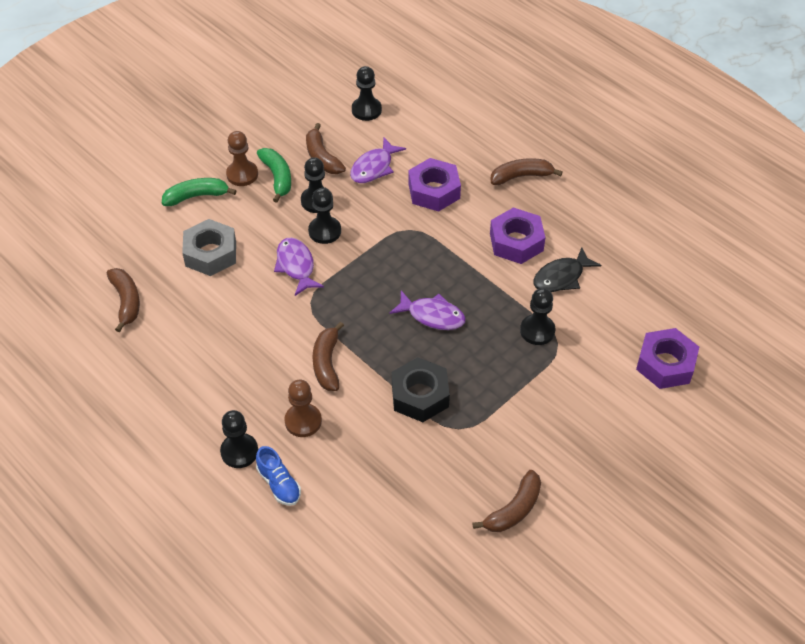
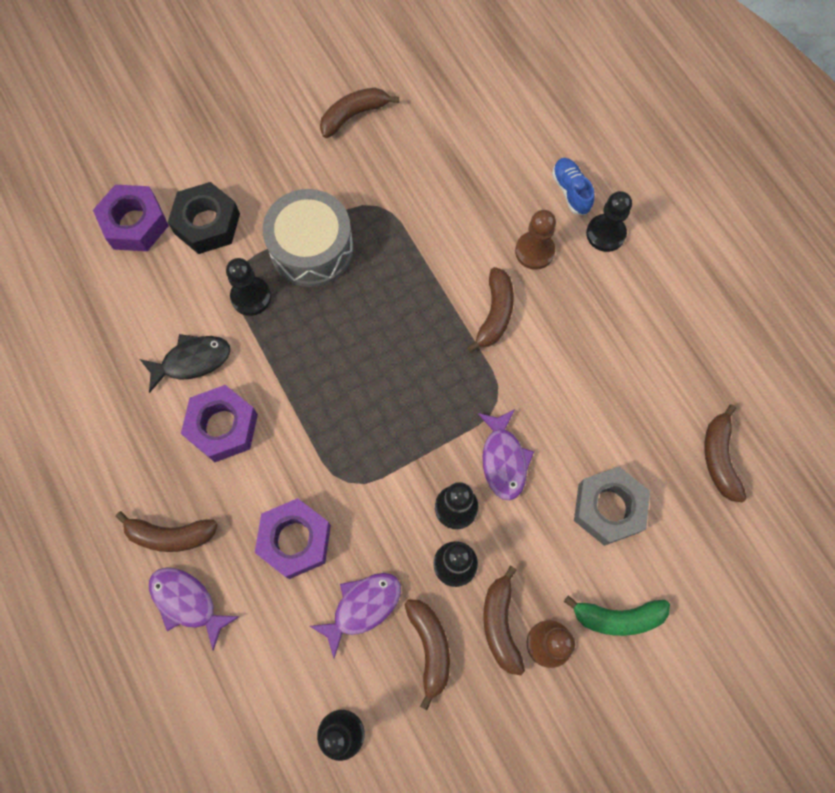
camera: 165 degrees left, 20 degrees up
(277, 177) = (500, 624): green banana -> brown banana
(420, 395) = (405, 251): black nut -> black nut (207, 223)
(432, 315) = (360, 346): purple fish -> purple fish (187, 602)
(503, 379) = (311, 248): none -> grey drum

